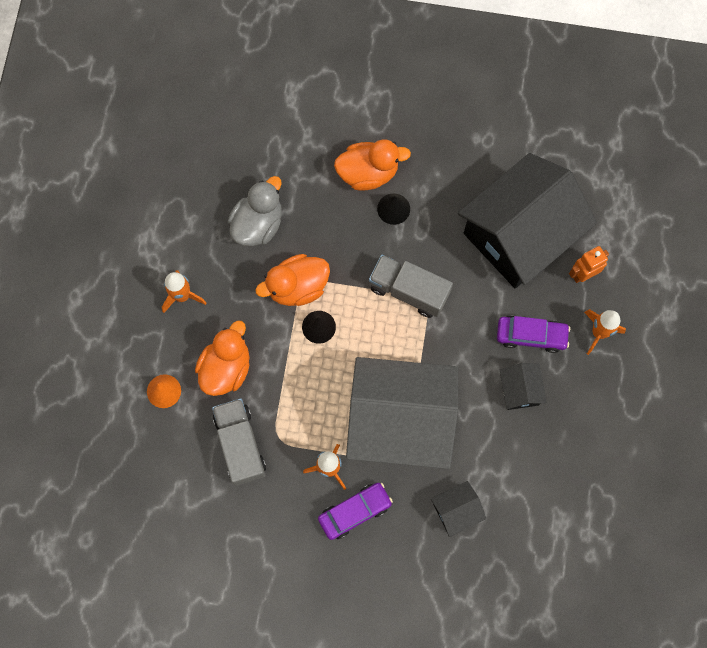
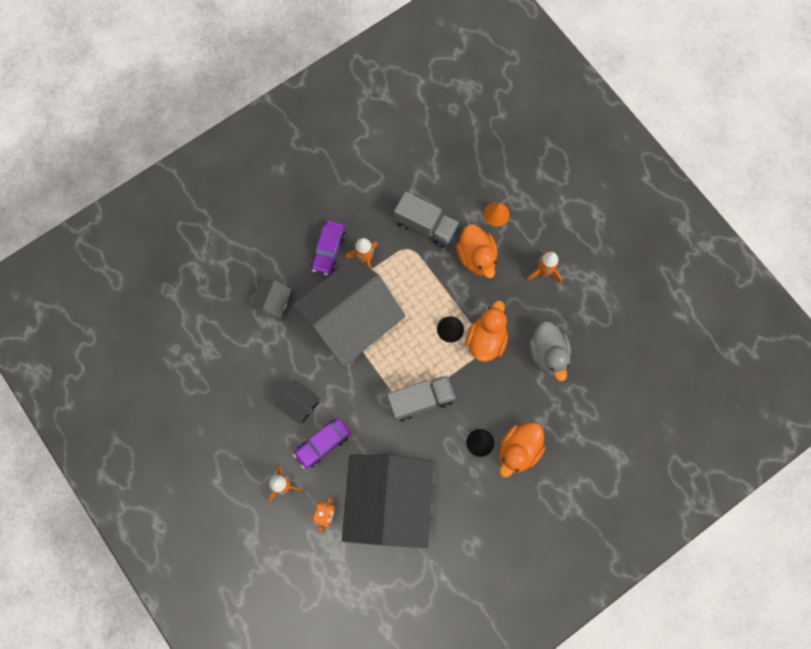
camera: 135 degrees right, 0 degrees up
(456, 510) = (273, 303): black house -> grey house

